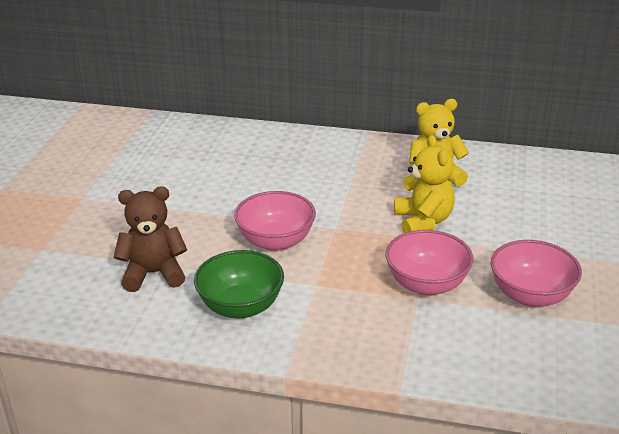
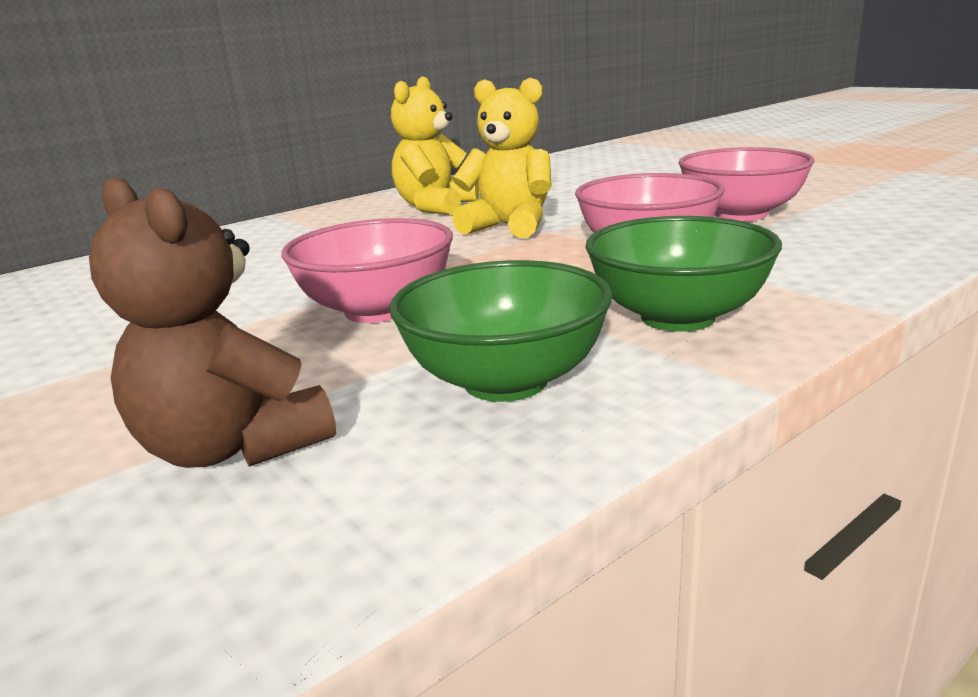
camera: 50 degrees left, 10 degrees down
(154, 274) = (233, 447): brown teddy bear -> brown teddy bear turned 75 degrees counterclockwise
(339, 326) = (677, 317): none -> green bowl

